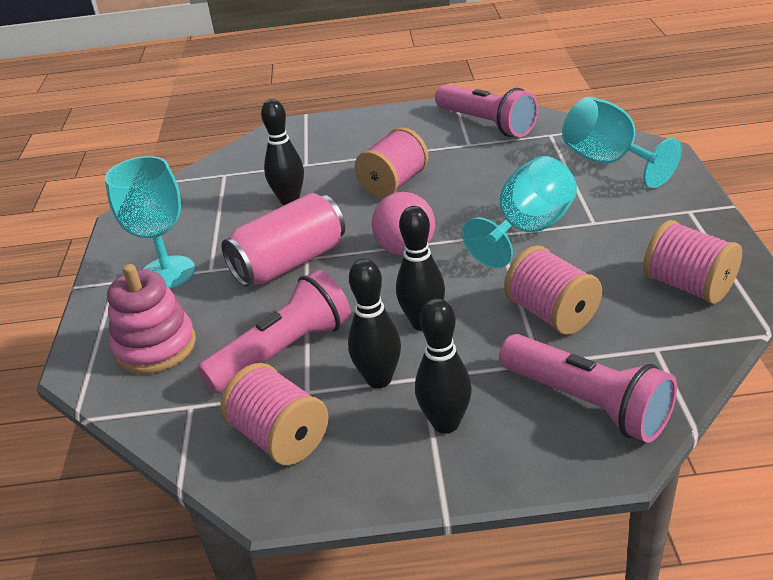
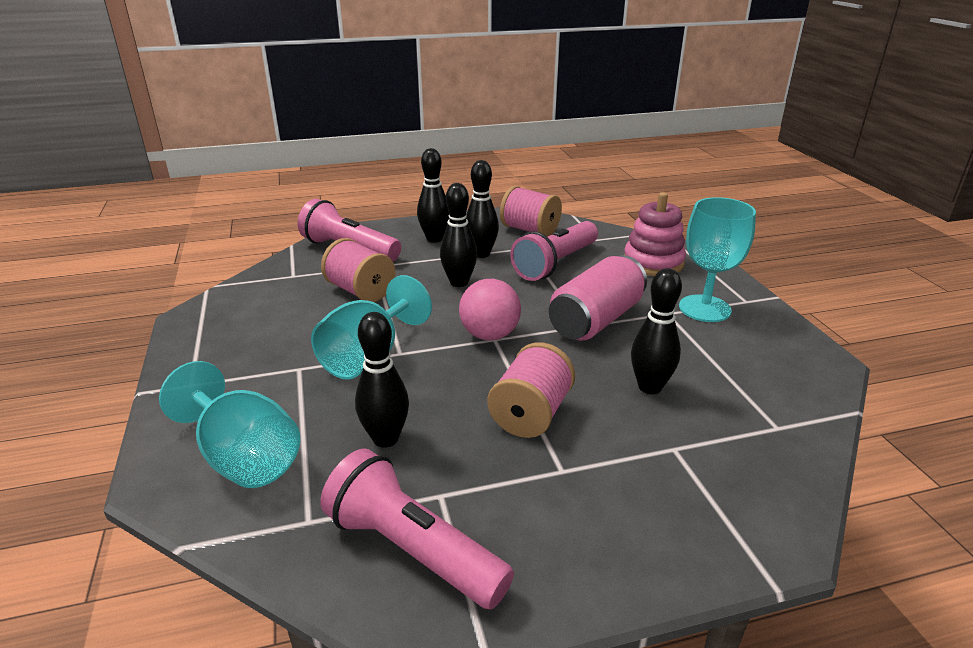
camera: 165 degrees right, 5 degrees down
(506, 171) = (385, 439): none -> black bowling pin
(688, 286) = (243, 313): pink spool -> none

